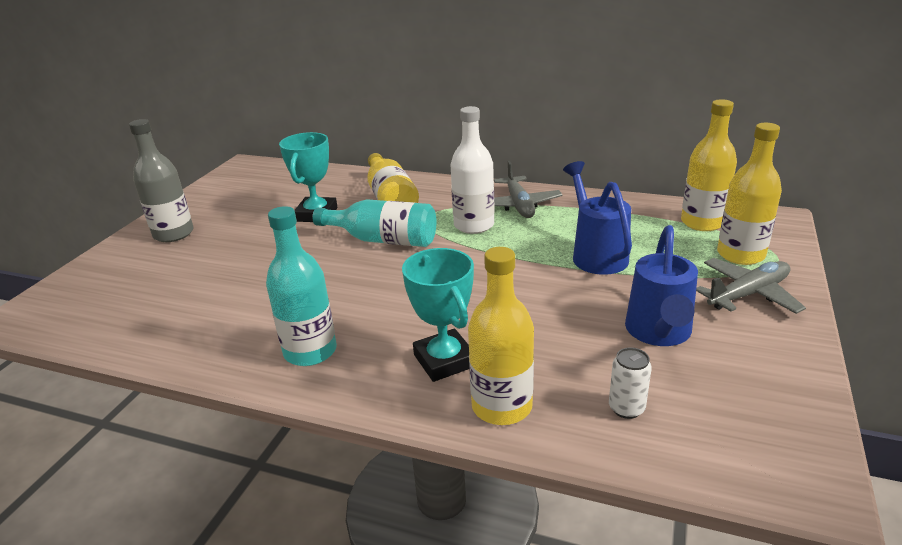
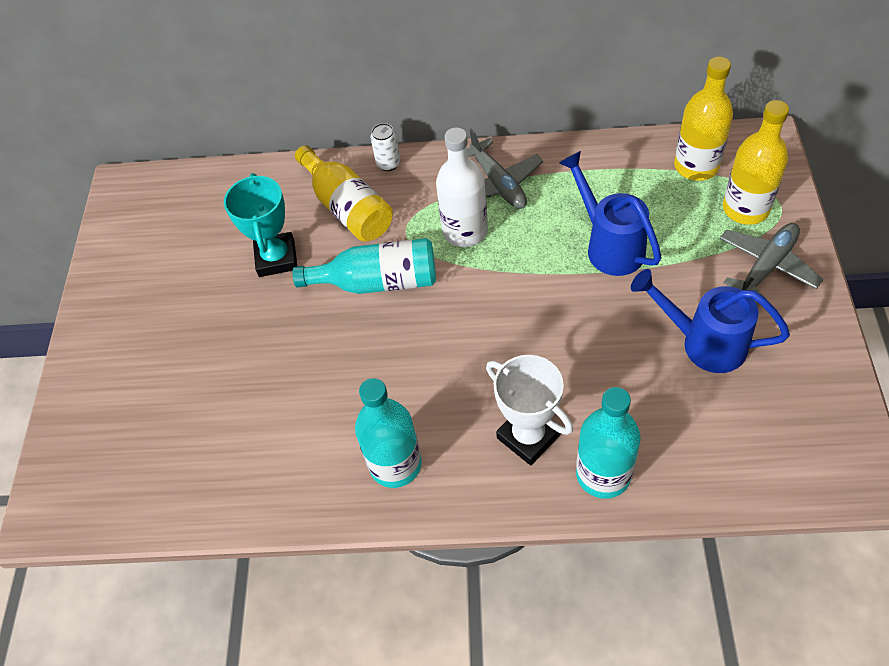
camera: 15 degrees left, 25 degrees up
(173, 234) = (125, 337): grey bottle -> none
(444, 360) = (528, 436): turquoise trophy -> white trophy
(502, 406) = (603, 474): yellow bottle -> turquoise bottle
(626, 408) = (706, 443): white can -> white can (388, 164)
(658, 333) = (704, 343): blue watering can -> blue watering can turned 120 degrees clockwise

